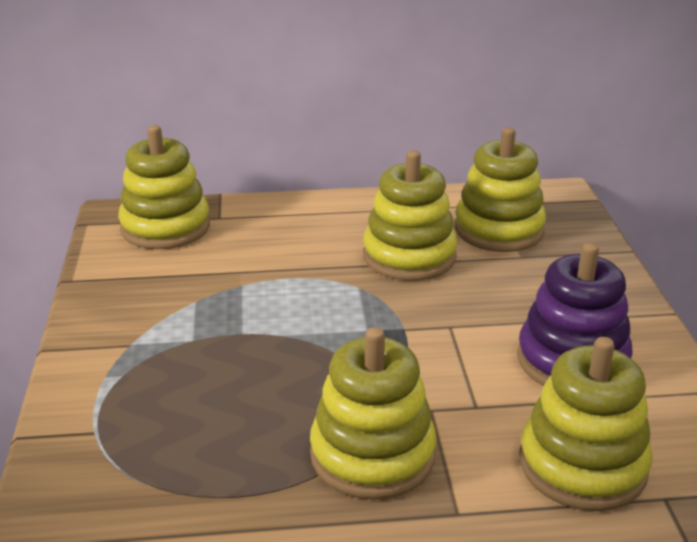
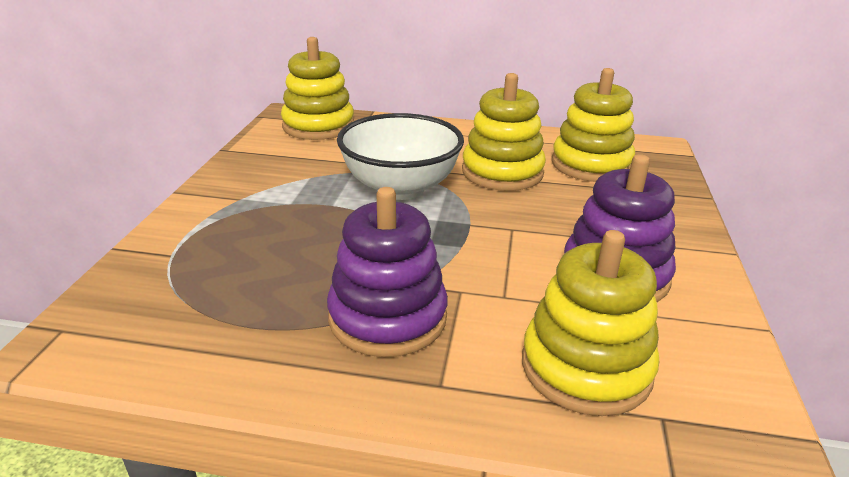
camera: 15 degrees right, 0 degrees up
(307, 297) = (400, 188): none -> white bowl
(372, 455) = (387, 317): yellow stacking toy -> purple stacking toy

